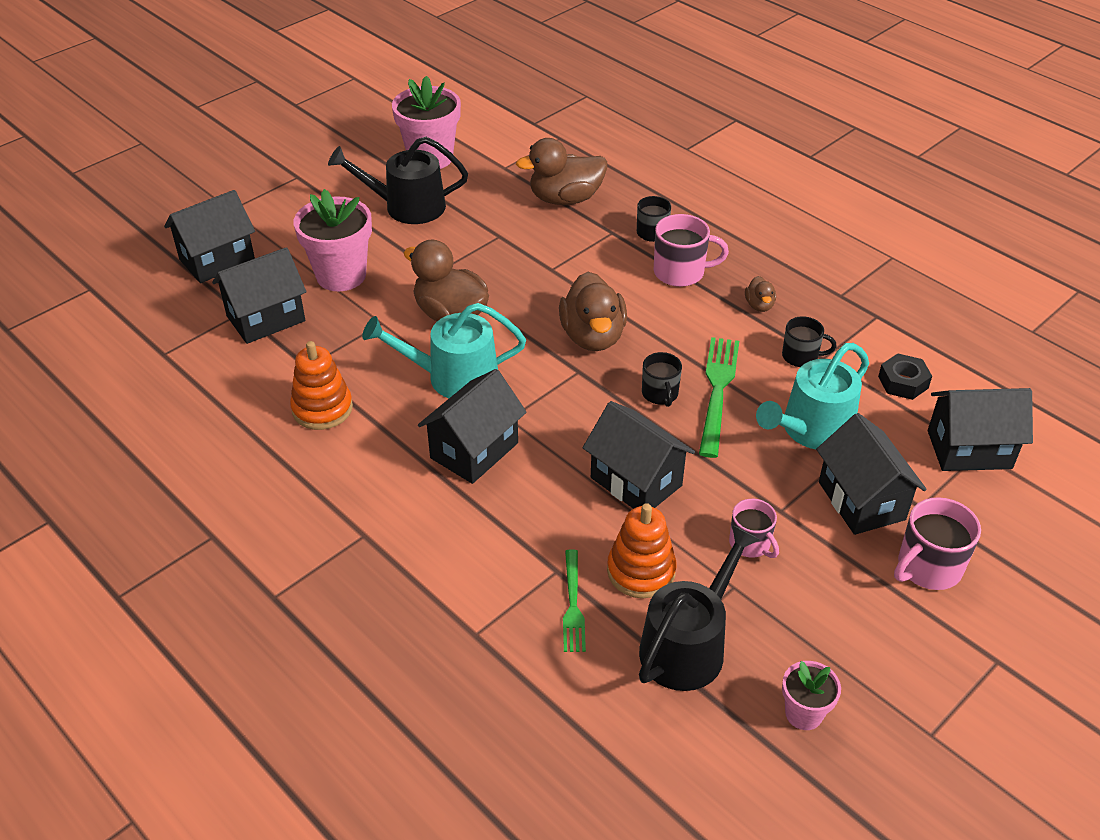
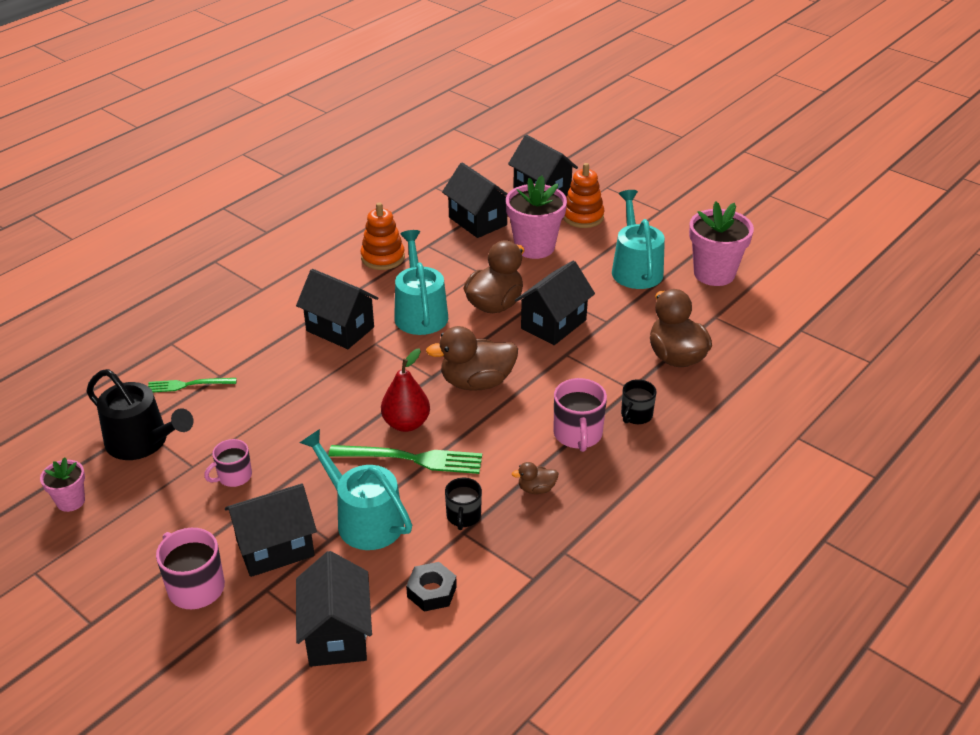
camera: 85 degrees right, 5 degrees down
(407, 206) = (635, 269): black watering can -> turquoise watering can
(636, 481) = (304, 412): black house -> black house (553, 324)
(641, 571) = (214, 417): orange stacking toy -> orange stacking toy (583, 216)
(660, 394) = (406, 424): black mug -> red pear

